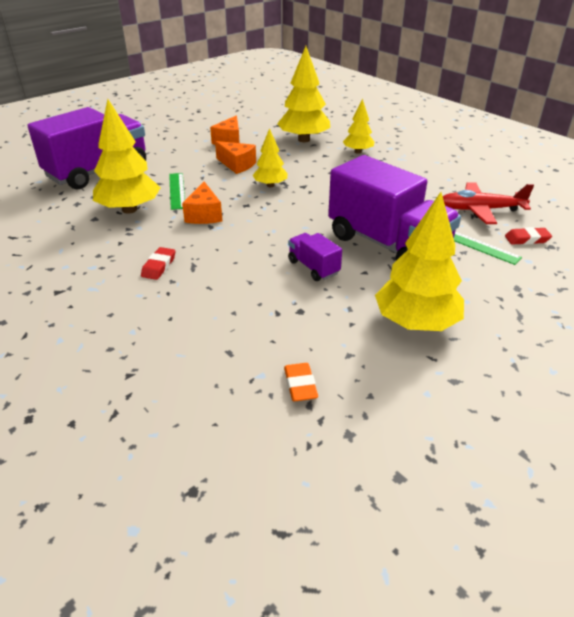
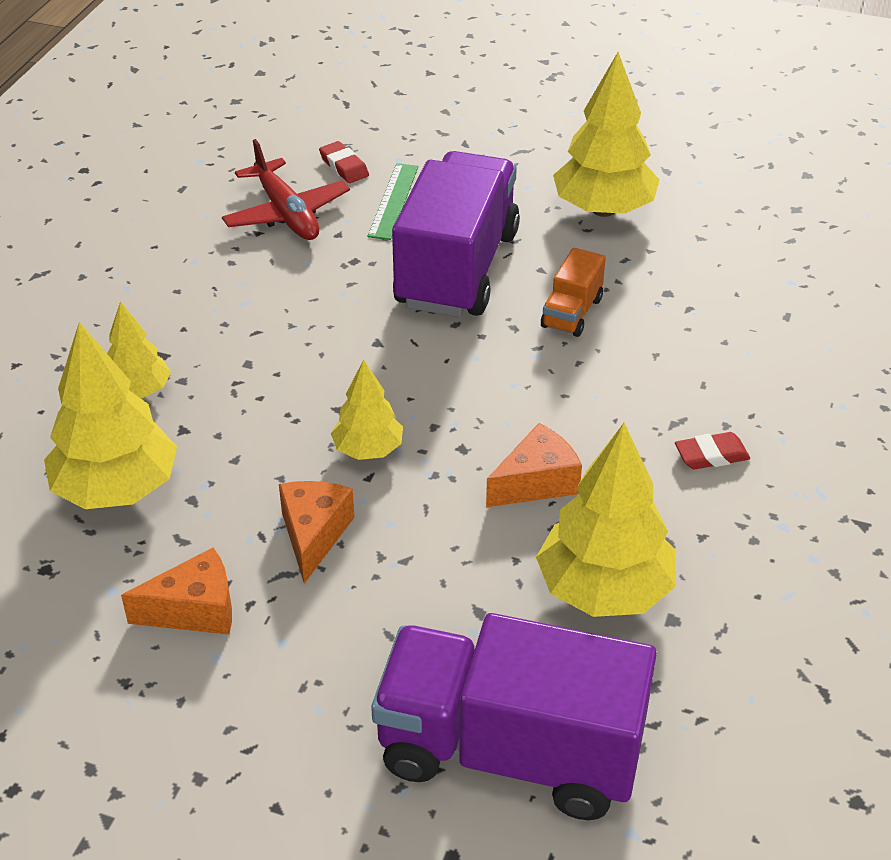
camera: 120 degrees left, 5 degrees up
(177, 190) = (486, 565): green ruler -> none
(300, 385) = (775, 253): orange eraser -> none
(313, 267) = (572, 313): purple truck -> orange truck

